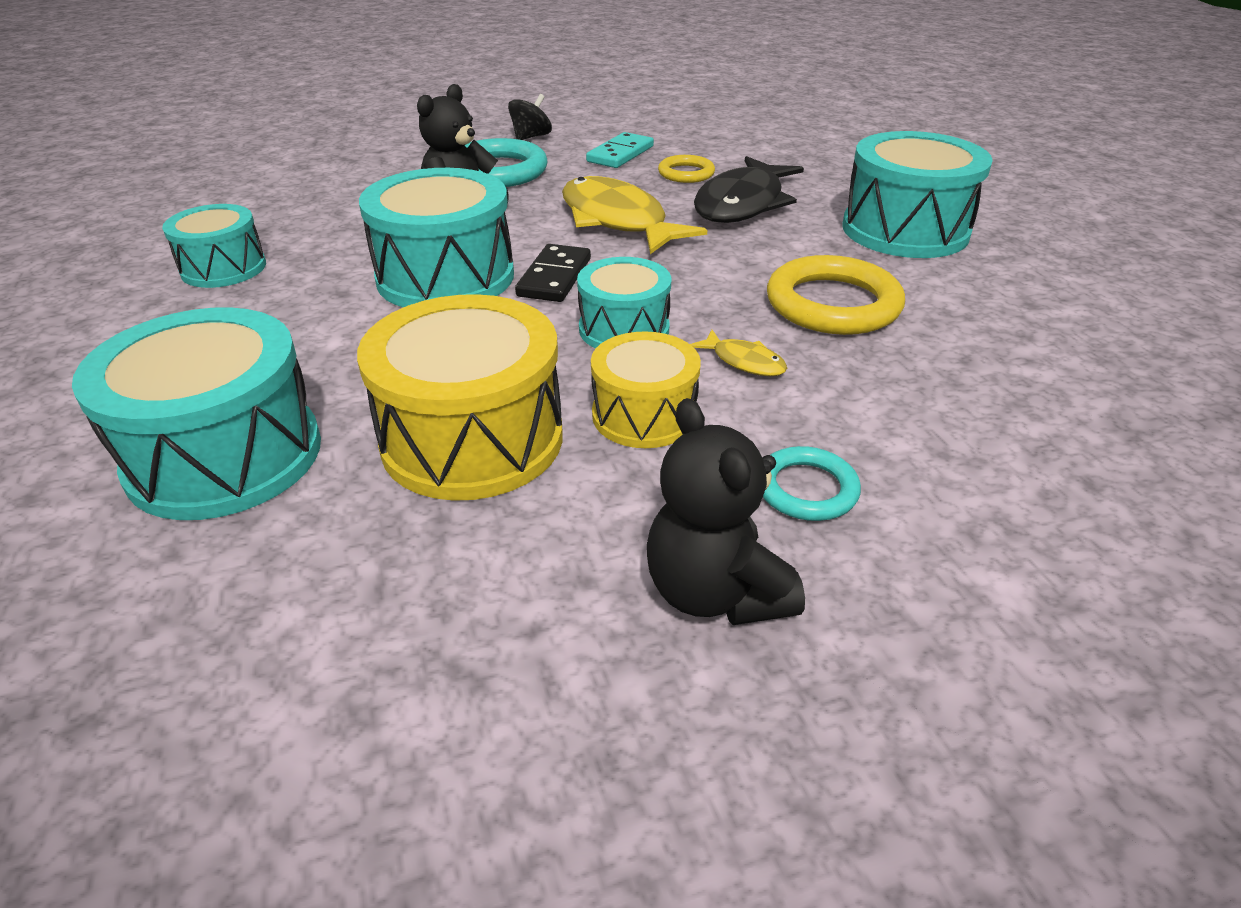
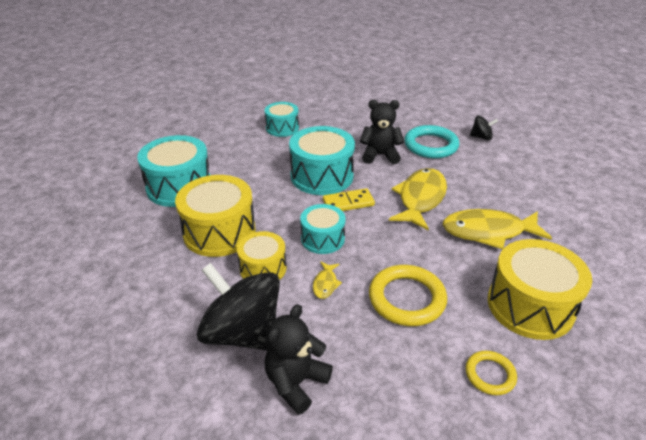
camera: 60 degrees right, 0 degrees up
(555, 277) = (348, 203): black domino -> yellow domino
(620, 154) = (498, 170): turquoise domino -> none
(686, 173) = (502, 199): yellow ring -> yellow ring (490, 375)
(715, 592) = (169, 324): black teddy bear -> black teddy bear (296, 382)
(743, 204) = (488, 232): black fish -> yellow fish
(806, 489) = (243, 332): turquoise ring -> black spinning top
(905, 230) = (530, 305): turquoise drum -> yellow drum

